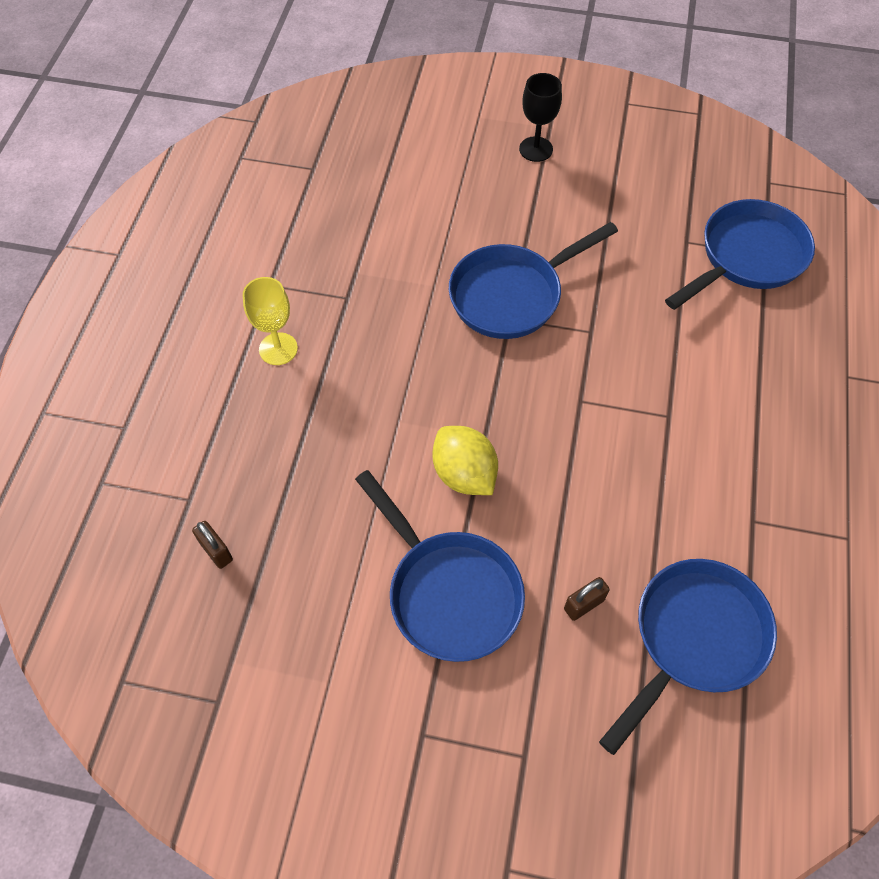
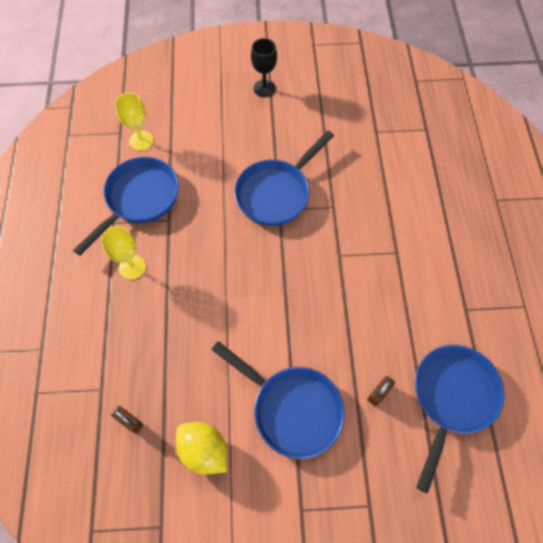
camera: 15 degrees left, 5 degrees up
(339, 184) = (141, 140): none -> yellow goblet
(464, 474) = (279, 324): yellow lemon -> yellow lemon (204, 450)
(747, 257) = (416, 134): blue pan -> blue pan (139, 199)

